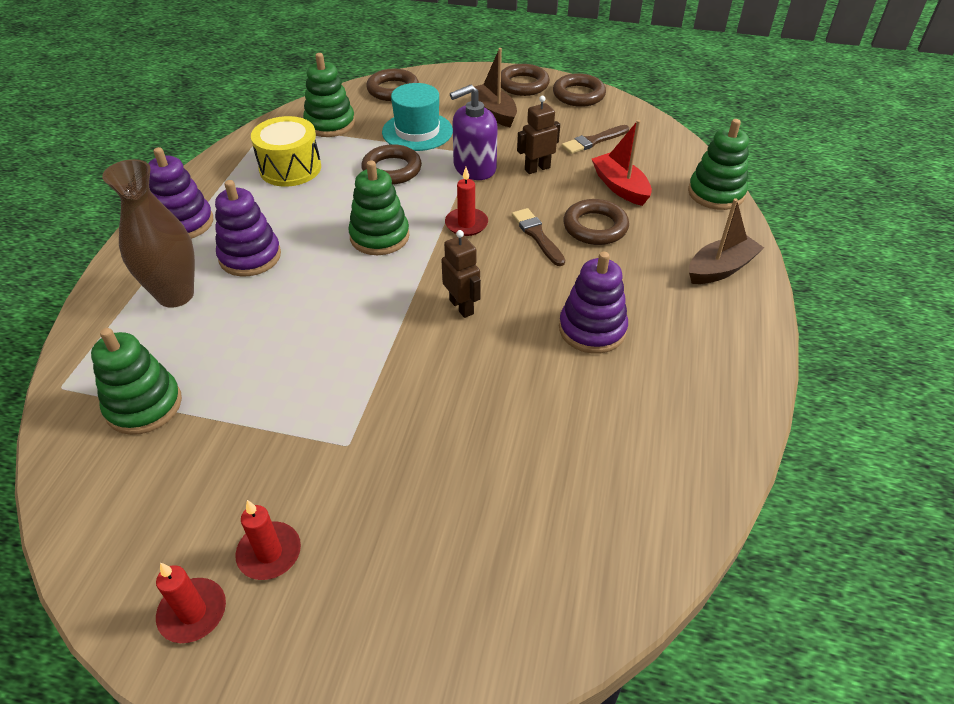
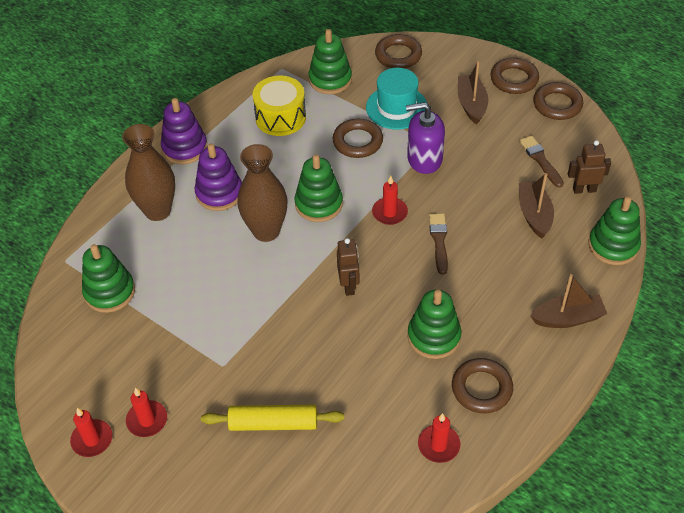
camera: 25 degrees right, 5 degrees up
(329, 279) = (266, 231): none -> brown vase
(453, 493) = (273, 423): none -> yellow rolling pin
(537, 168) = (475, 175): brown robot -> brown robot (584, 189)
(592, 329) = (434, 336): purple stacking toy -> green stacking toy
(593, 141) = (540, 160): brown brush -> brown brush turned 75 degrees clockwise
(595, 227) = (490, 247): brown ring -> brown ring (481, 388)
(620, 187) = (534, 214): red boat -> brown boat
(674, 444) = (438, 445): none -> red candle

